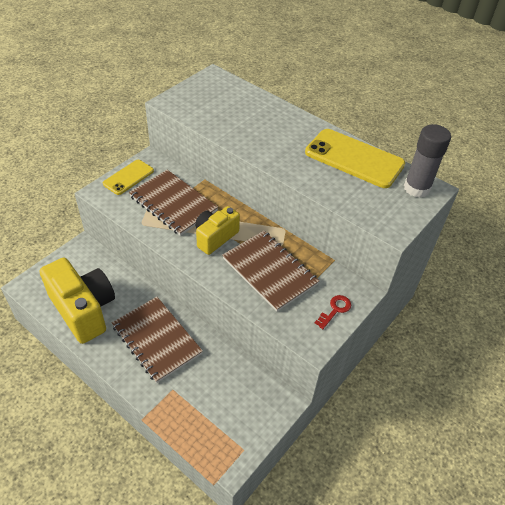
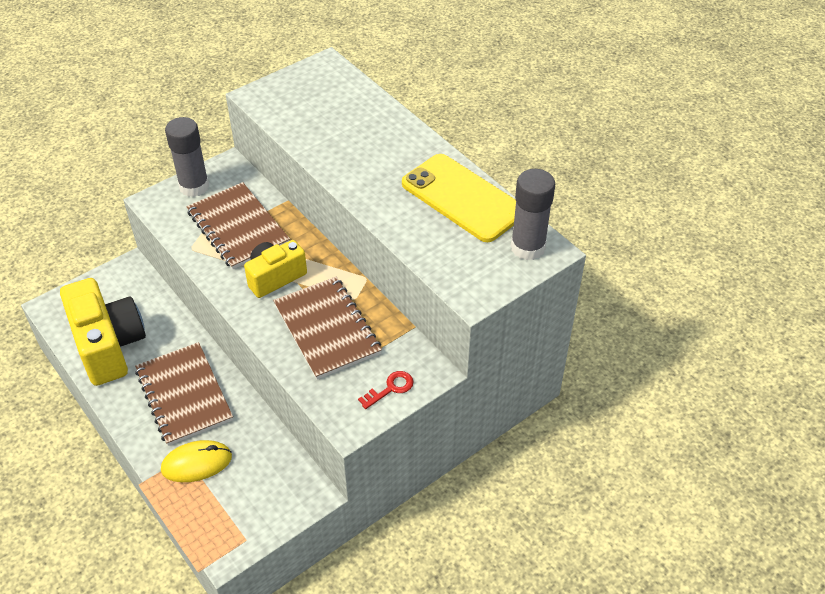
camera: 15 degrees right, 0 degrees up
(128, 177) = (194, 186): yellow phone -> grey glue stick
(184, 393) = (196, 463): none -> yellow mouse

